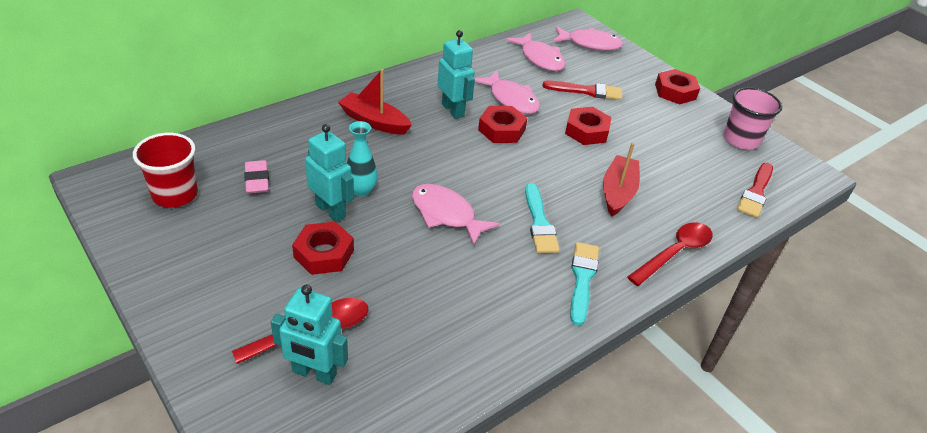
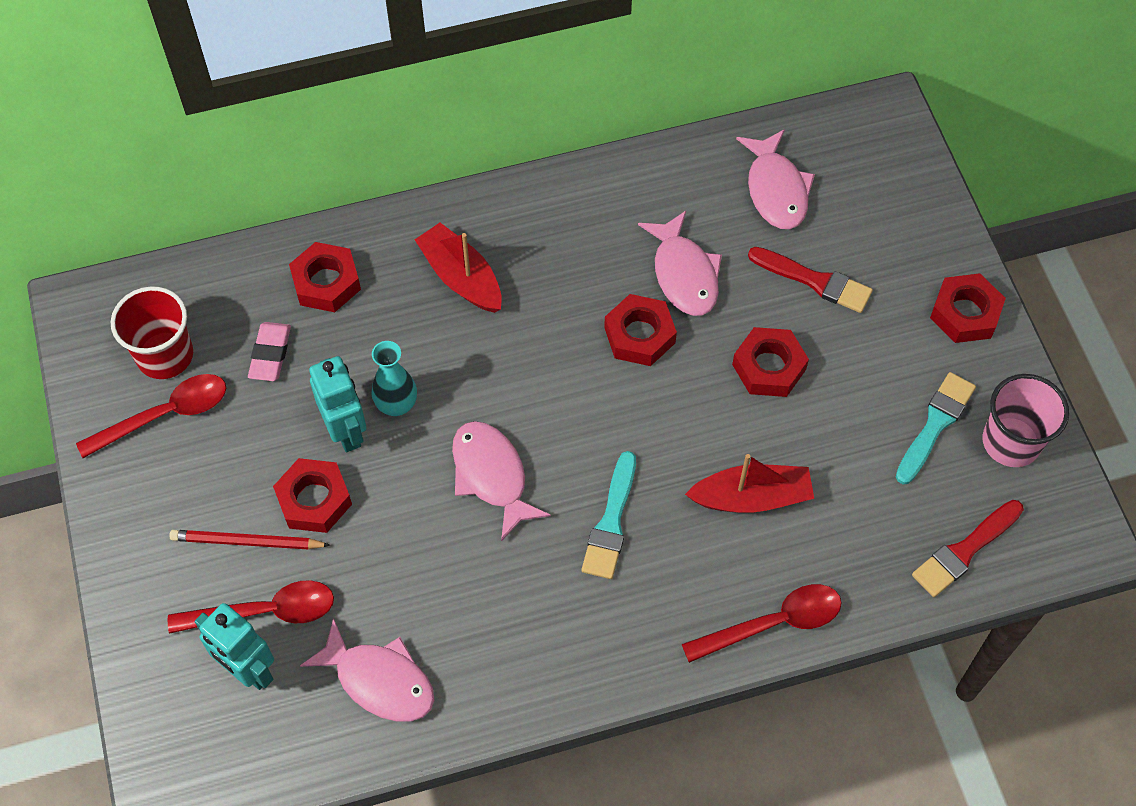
camera: 25 degrees right, 20 degrees up
(186, 228) = (165, 415): none -> red spoon
(281, 290) = (247, 542): none -> red pencil
(283, 138) = (326, 282): none -> red nut
(453, 110) = (585, 278): turquoise robot -> none
(582, 279) = (622, 630): turquoise brush -> turquoise brush (935, 425)
(589, 44) = (880, 170): pink fish -> pink fish (379, 680)
(618, 192) = (751, 497): red boat -> red boat turned 45 degrees clockwise

